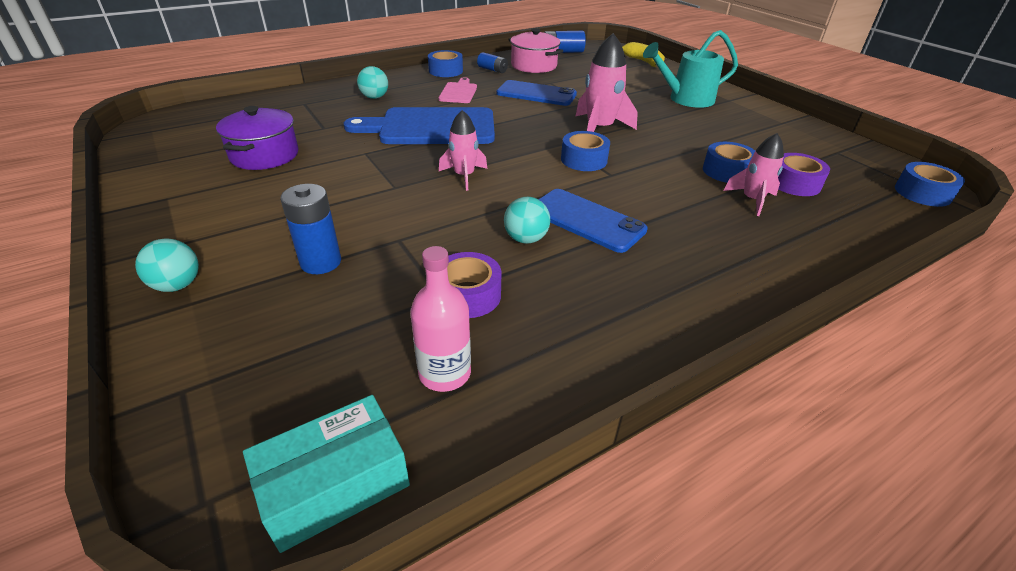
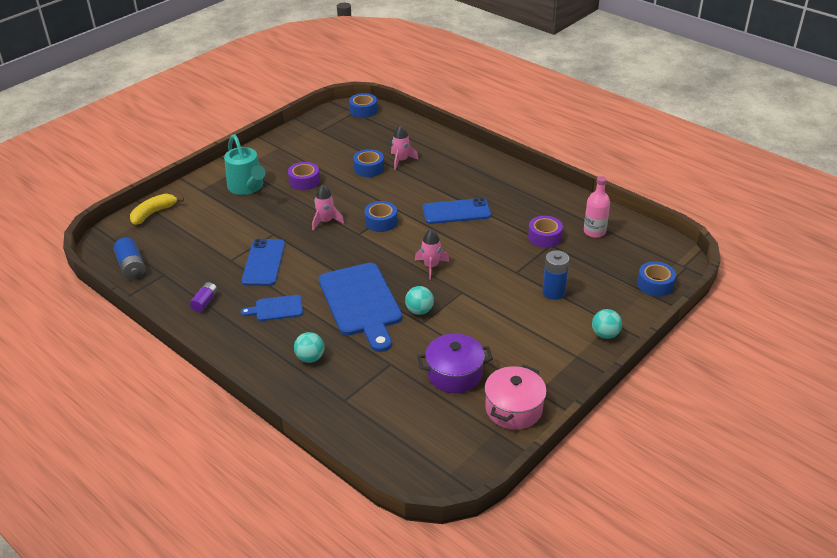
camera: 105 degrees left, 0 degrees up
(335, 484) = (657, 242): turquoise box -> none
(445, 71) = (218, 333): blue tape -> blue tape (655, 284)
(458, 92) = (276, 308): pink cutting board -> blue cutting board
(492, 70) = (205, 302): blue battery -> purple battery
(526, 239) = (487, 229): turquoise ball -> turquoise ball (419, 311)
(534, 66) = (184, 278): pink pot -> pink pot (513, 409)
(586, 220) = (456, 212): blue phone -> blue phone turned 60 degrees clockwise
(599, 129) = (326, 221): pink rocket -> pink rocket, size x0.64
(794, 183) = (373, 147): purple tape -> purple tape (304, 181)

